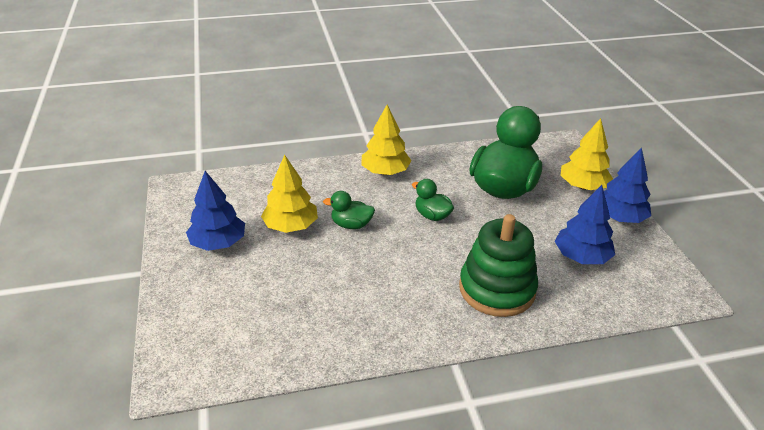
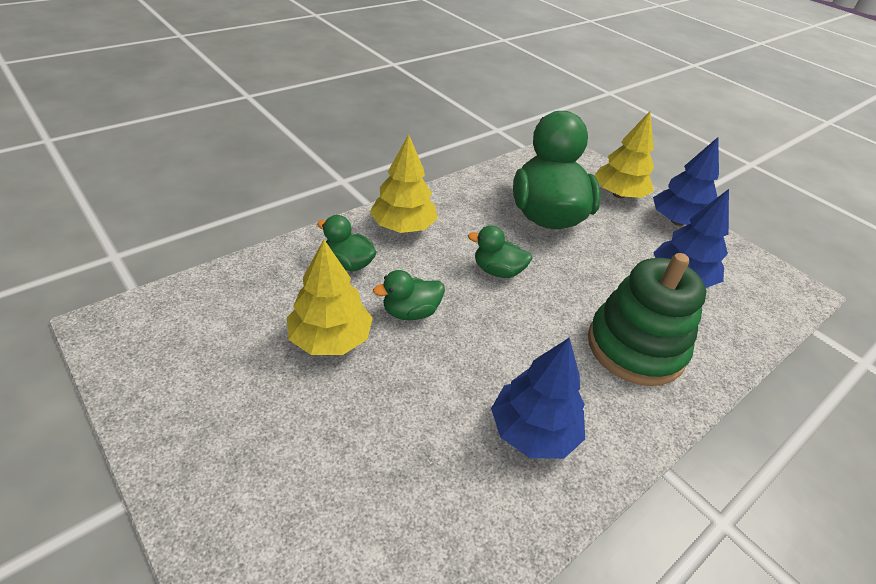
camera: 30 degrees left, 5 degrees up
(218, 243) = (235, 402): blue tree -> blue tree (533, 431)
(331, 186) = (349, 263): none -> green duck

